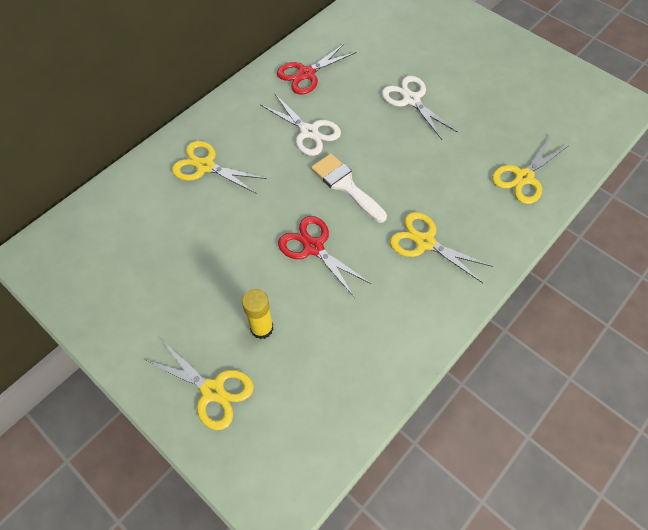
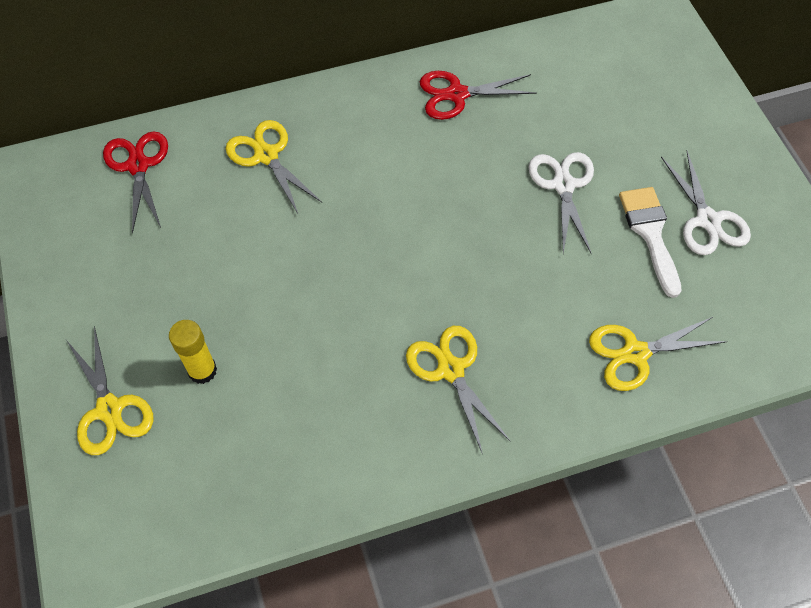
camera: 30 degrees right, 0 degrees up
(309, 132) = (409, 169): white scissors -> white scissors (707, 220)
(313, 247) = (319, 309): red scissors -> red scissors (138, 166)
(345, 185) = (406, 254): white brush -> white brush (650, 233)

